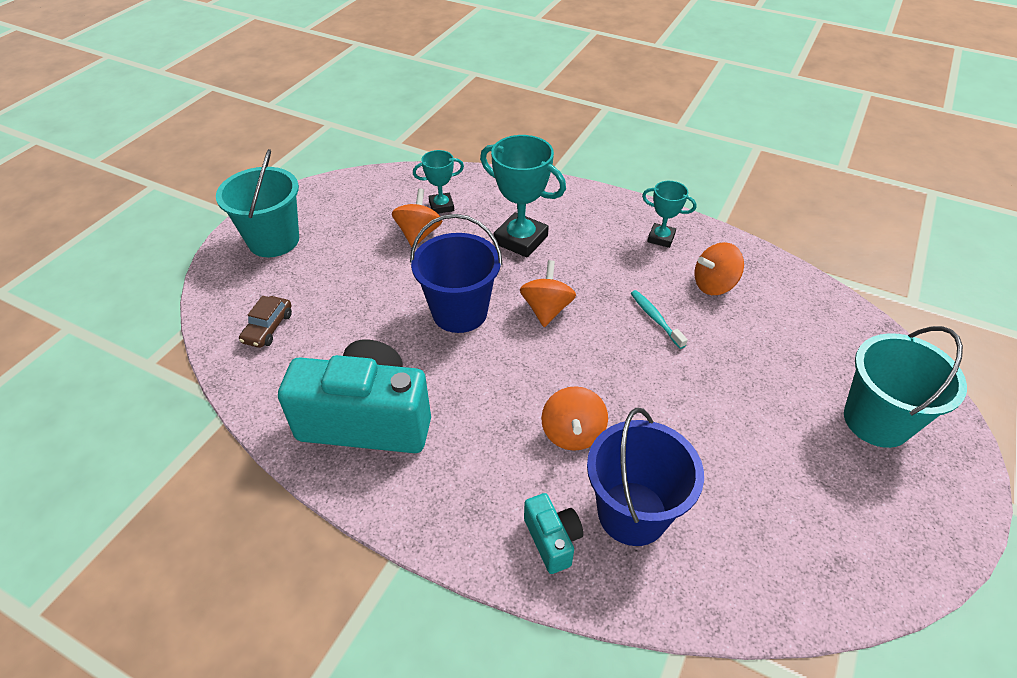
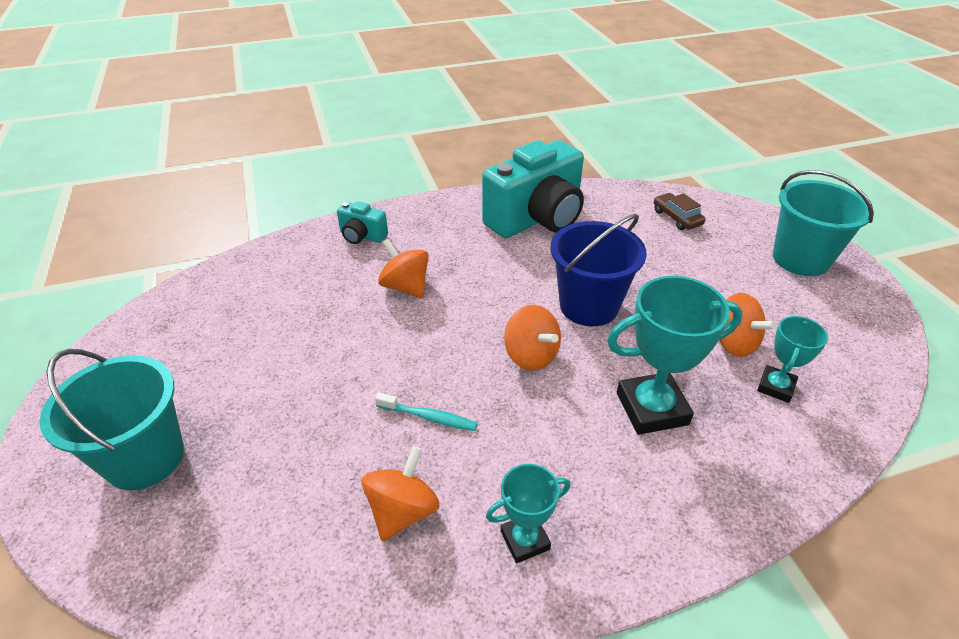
camera: 135 degrees right, 5 degrees down
(632, 513) = (325, 272): blue bucket -> none

